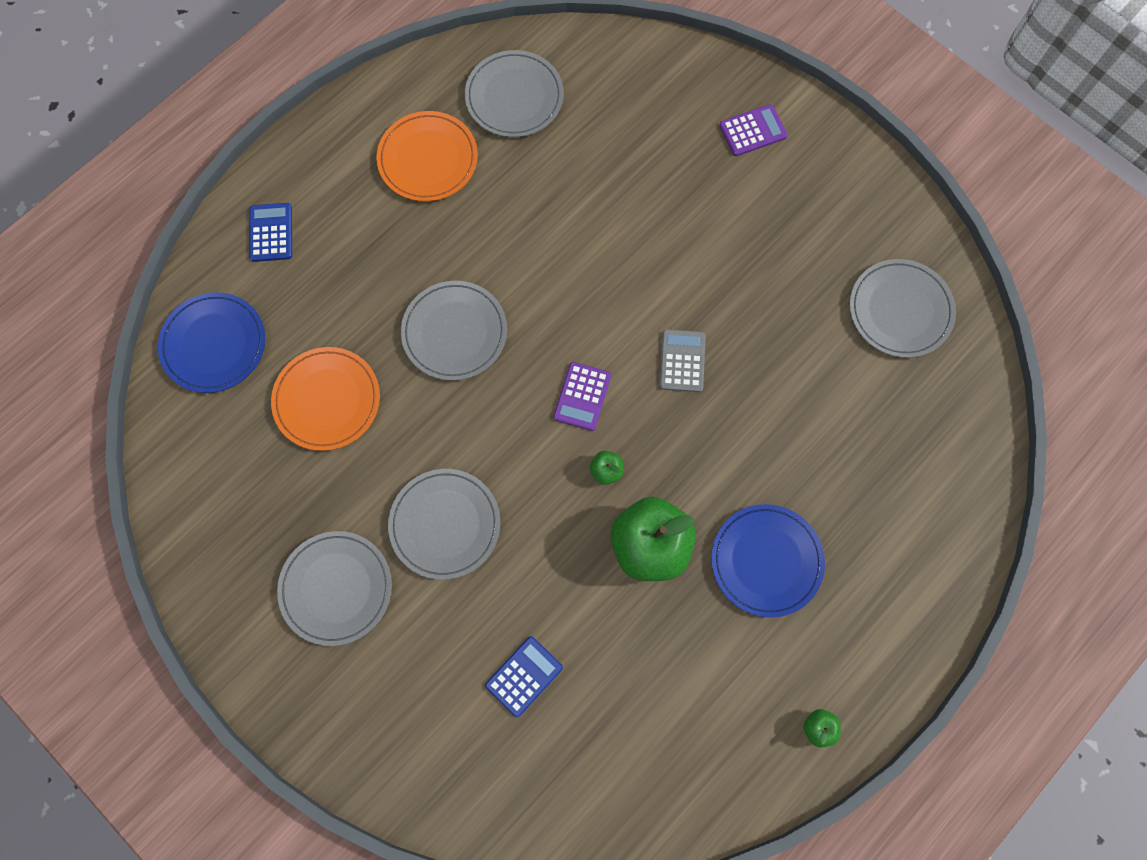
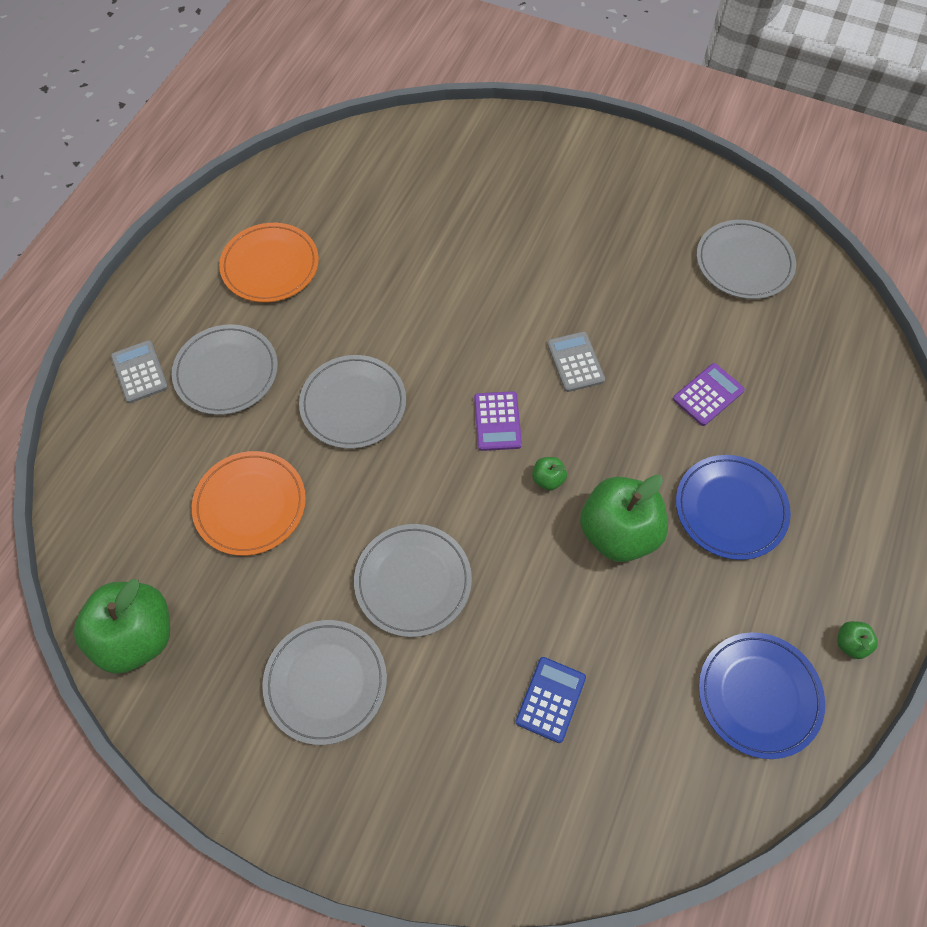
camera: 20 degrees left, 10 degrees down
(191, 488) = (137, 636): none -> green apple
(214, 344) = (115, 490): blue plate -> blue plate (759, 695)
(271, 232) = (140, 372): blue calculator -> grey calculator
(514, 97) = (331, 193): grey plate -> grey plate (226, 372)
(753, 131) = (553, 161): purple calculator -> purple calculator (708, 395)

